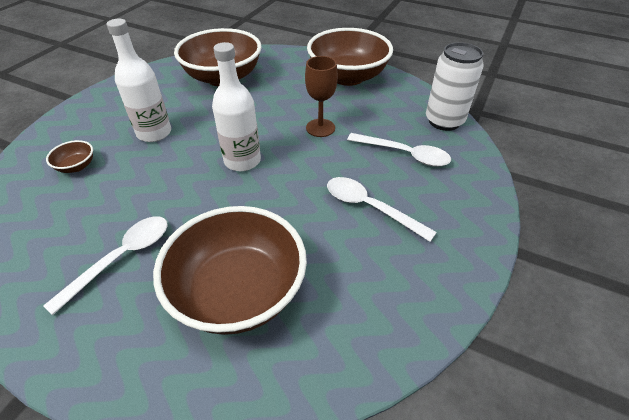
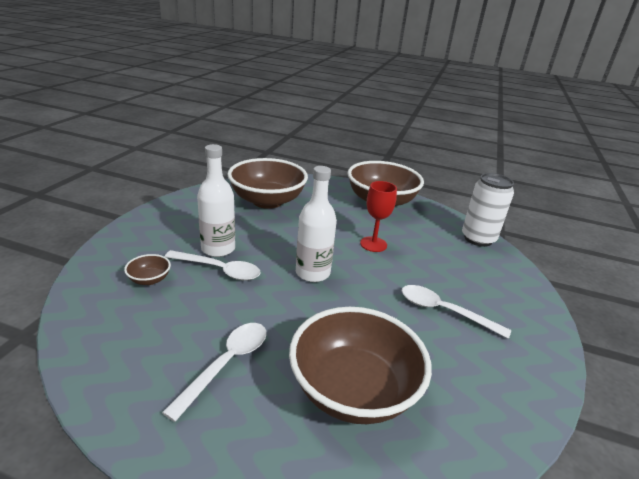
camera: 10 degrees left, 15 degrees down
(320, 128) = (373, 244): brown goblet -> red goblet
(404, 154) = (455, 266): white spoon -> white spoon (219, 270)

